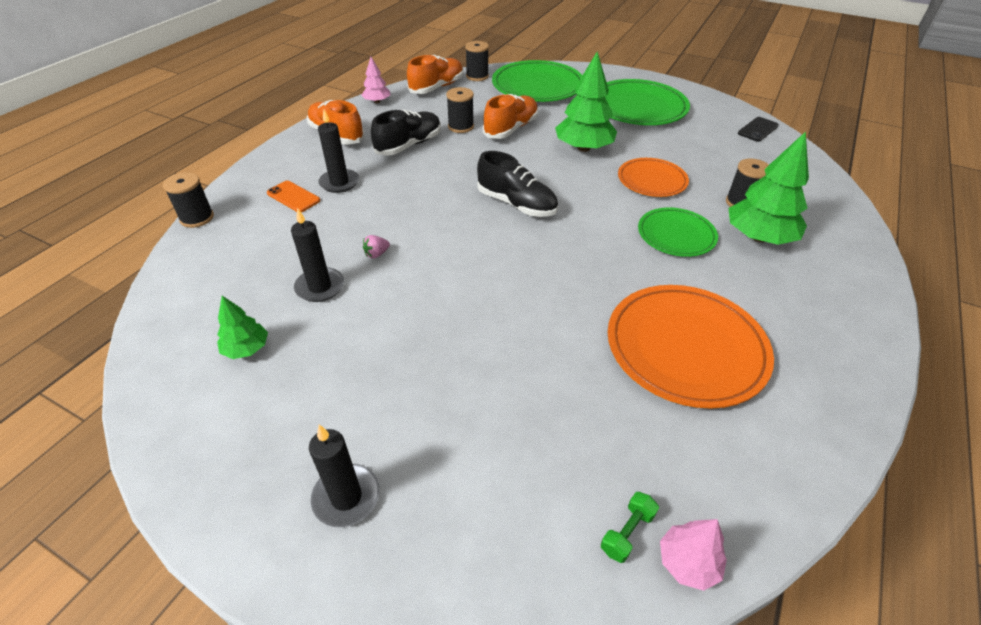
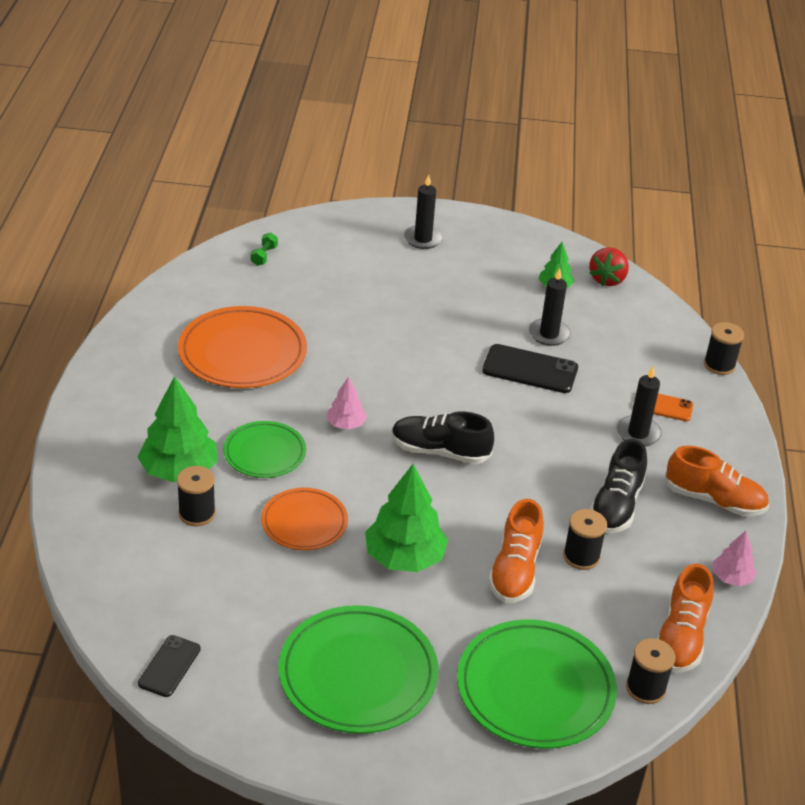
camera: 155 degrees right, 5 degrees down
(173, 342) = (607, 279): none -> red strawberry
(376, 254) = (530, 369): pink strawberry -> black phone
(687, 562) = (229, 252): pink tree -> pink tree (346, 424)

